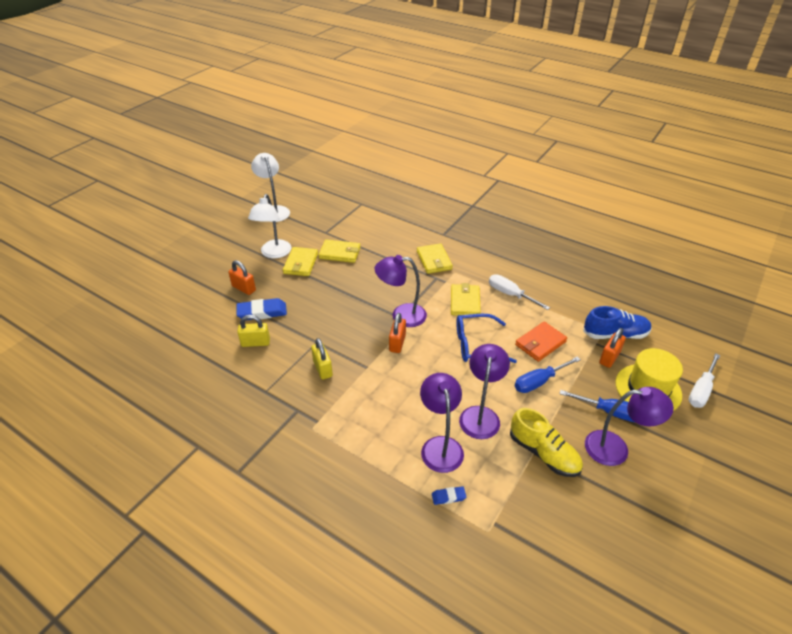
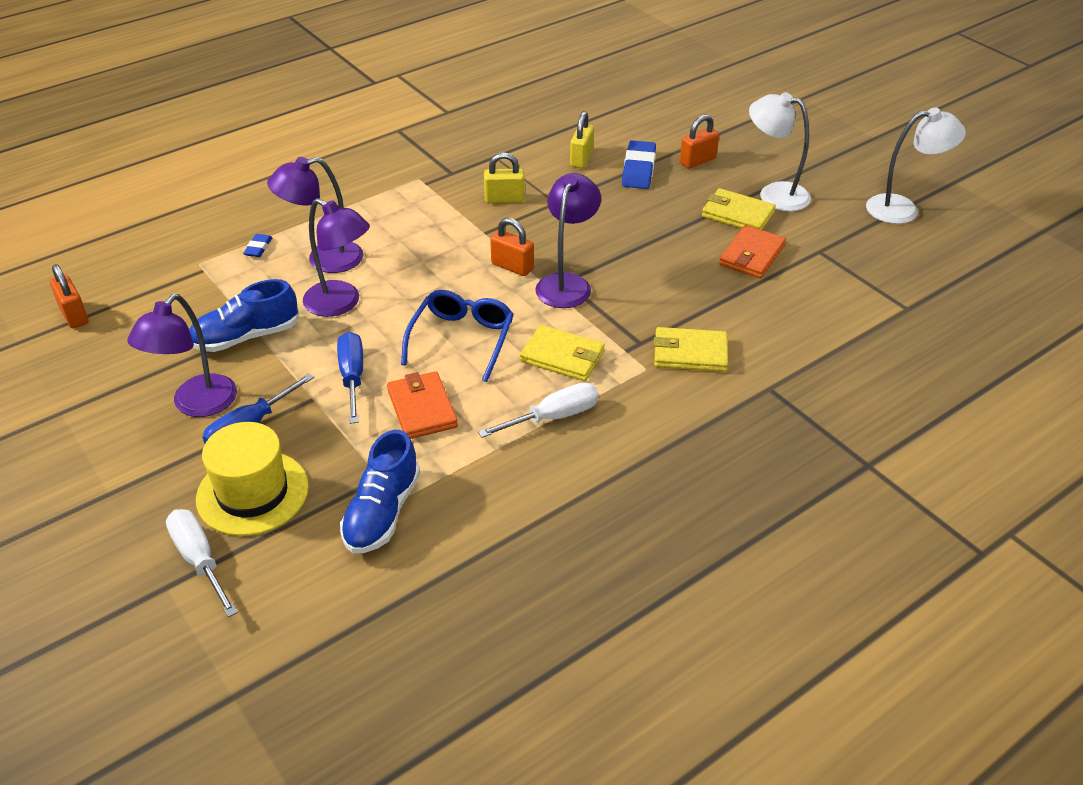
camera: 110 degrees right, 0 degrees up
(340, 253) = (751, 255): yellow wallet -> orange wallet
(440, 446) = (324, 259): purple lamp -> purple lamp turned 150 degrees clockwise
(543, 453) = (246, 337): yellow shoe -> blue shoe
(609, 358) = (340, 478): orange padlock -> orange padlock (74, 315)

